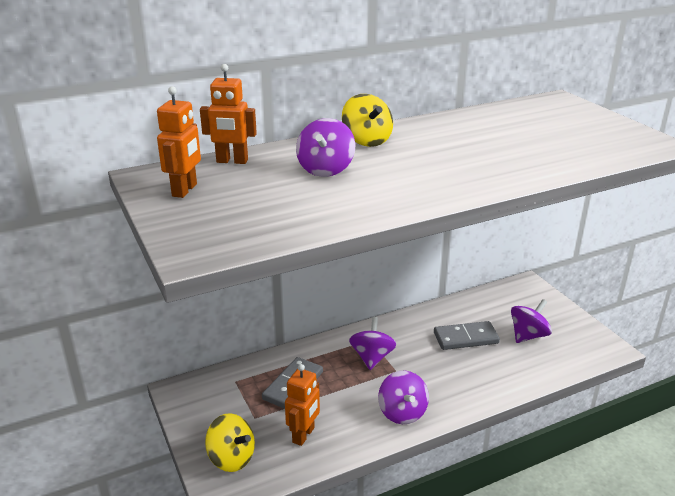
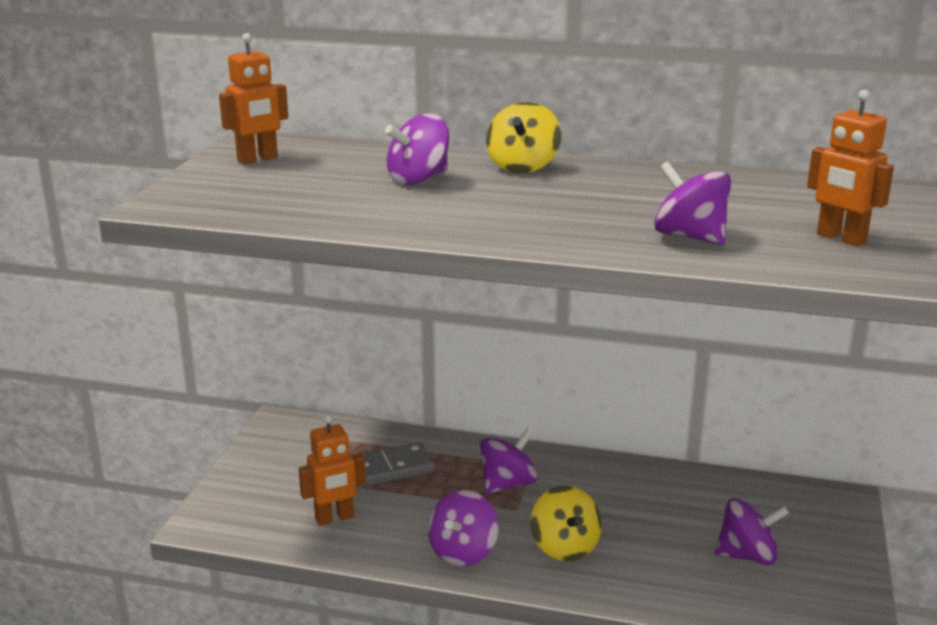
camera: 40 degrees right, 5 degrees down
(231, 458) = (245, 502): yellow spinning top -> yellow spinning top (564, 547)
(232, 161) = (348, 148): orange robot -> orange robot (840, 238)
(465, 338) = (654, 518): grey domino -> none
(537, 157) = (690, 237): none -> purple spinning top

